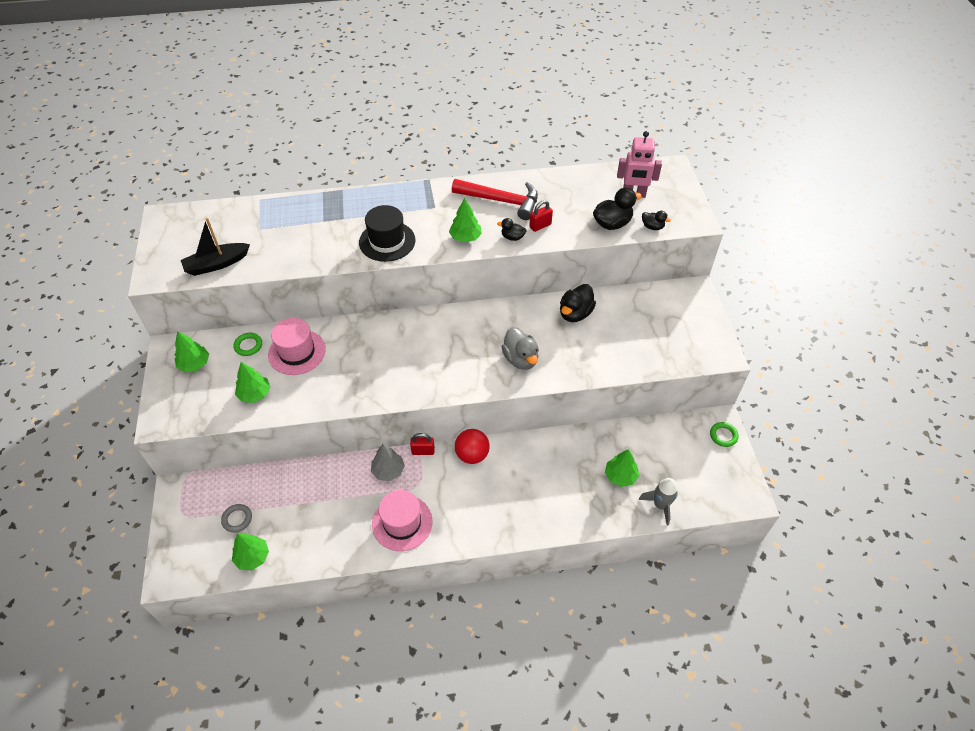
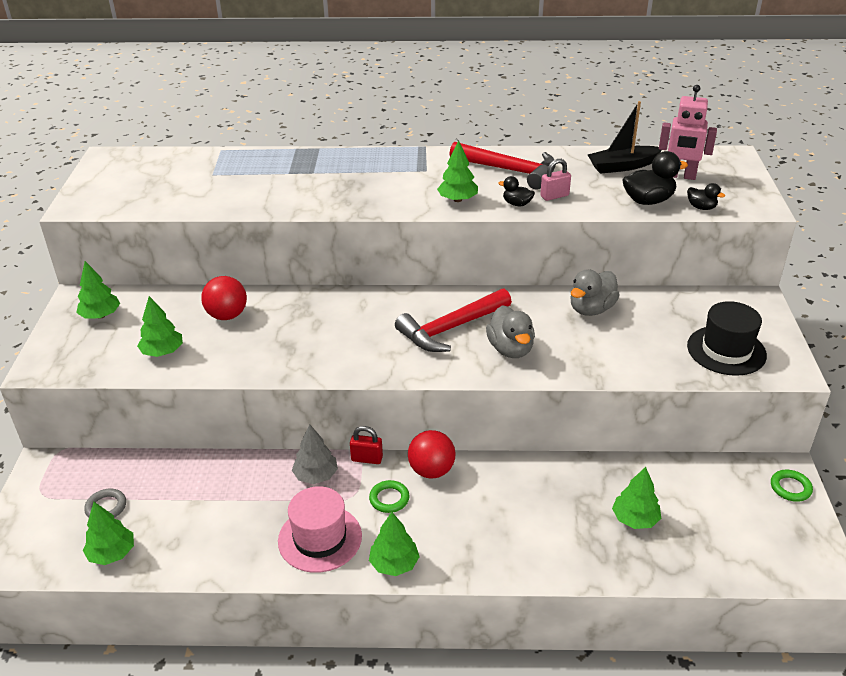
camera: 10 degrees right, 15 degrees down
(217, 264) = (151, 201): black boat -> black boat (622, 166)
(248, 346) = (170, 304): green ring -> green ring (389, 499)
(297, 352) = (227, 315): pink hat -> red ball
(387, 241) = (360, 196): black hat -> black hat (726, 350)
(459, 536) = (394, 564): none -> green tree
(473, 345) = (450, 328): none -> red hammer
(540, 226) = (554, 196): red padlock -> pink padlock
(575, 313) = (591, 309): black duck -> grey duck
(660, 505) = (689, 562): grey rocket -> none

